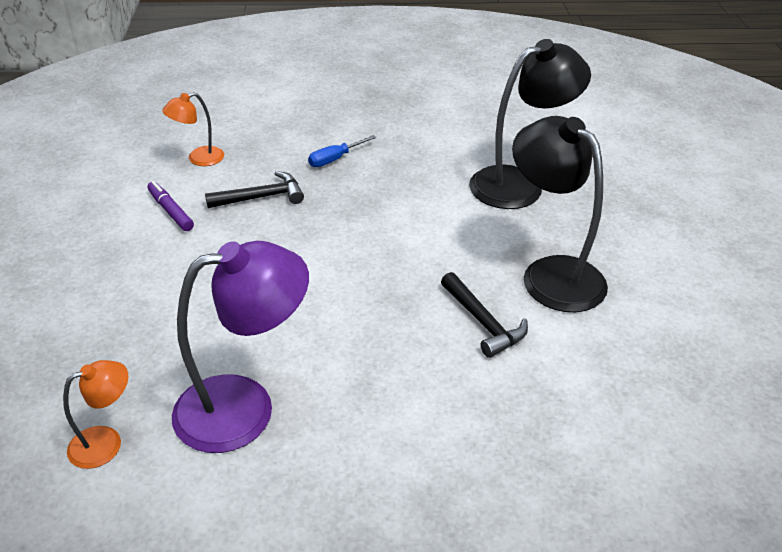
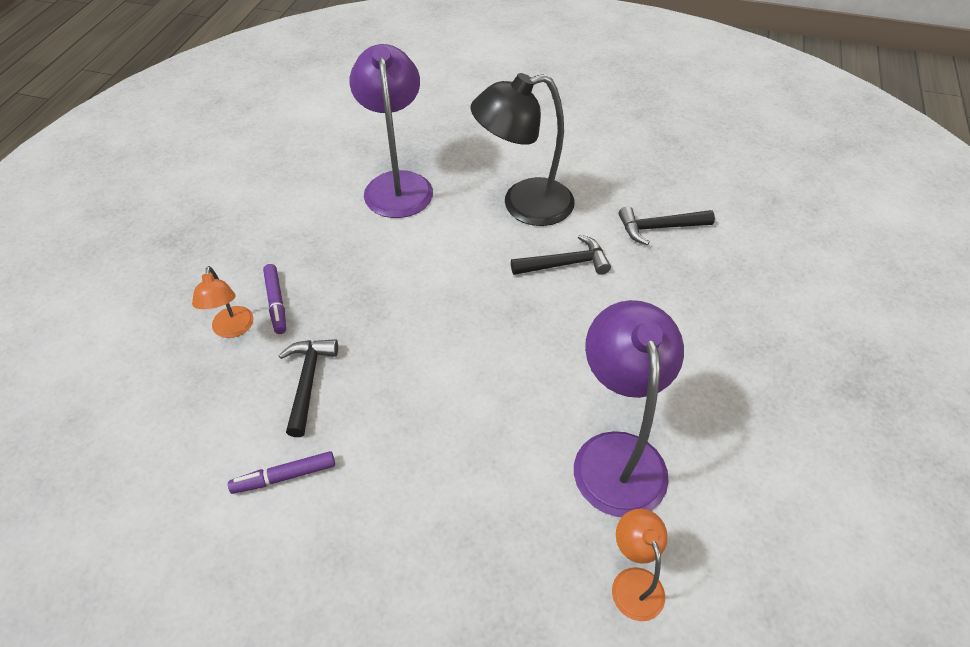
camera: 70 degrees left, 10 degrees up
(198, 159) = (192, 431): orange lamp -> orange lamp (232, 329)
(335, 159) = (276, 302): blue screwdriver -> purple marker
(519, 184) = (397, 184): black lamp -> purple lamp
(595, 395) = (659, 228): none -> black hammer

